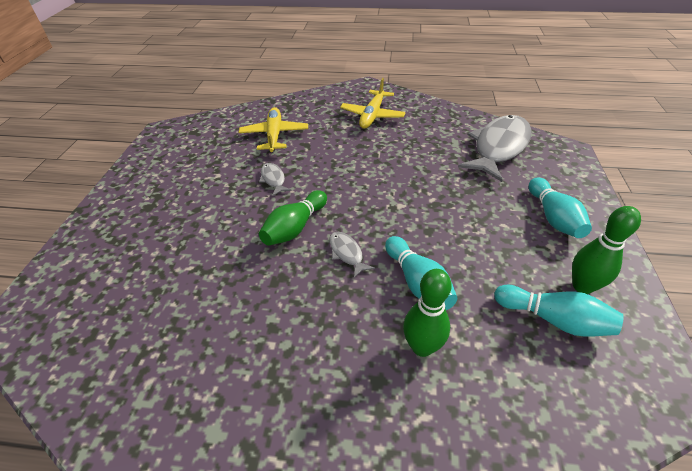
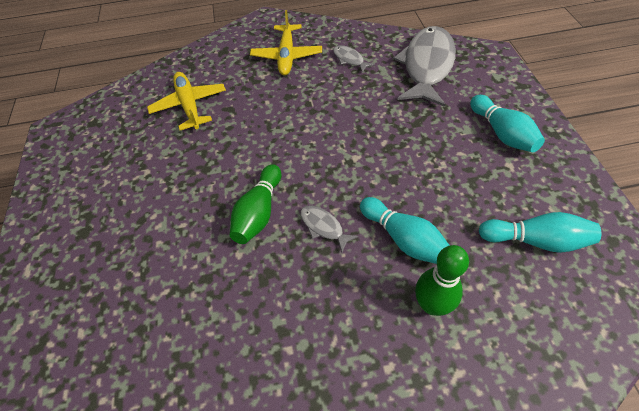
camera: 15 degrees left, 10 degrees up
(273, 179) = (212, 161): grey fish -> grey fish (350, 59)
(582, 286) = (549, 199): green bowling pin -> none

